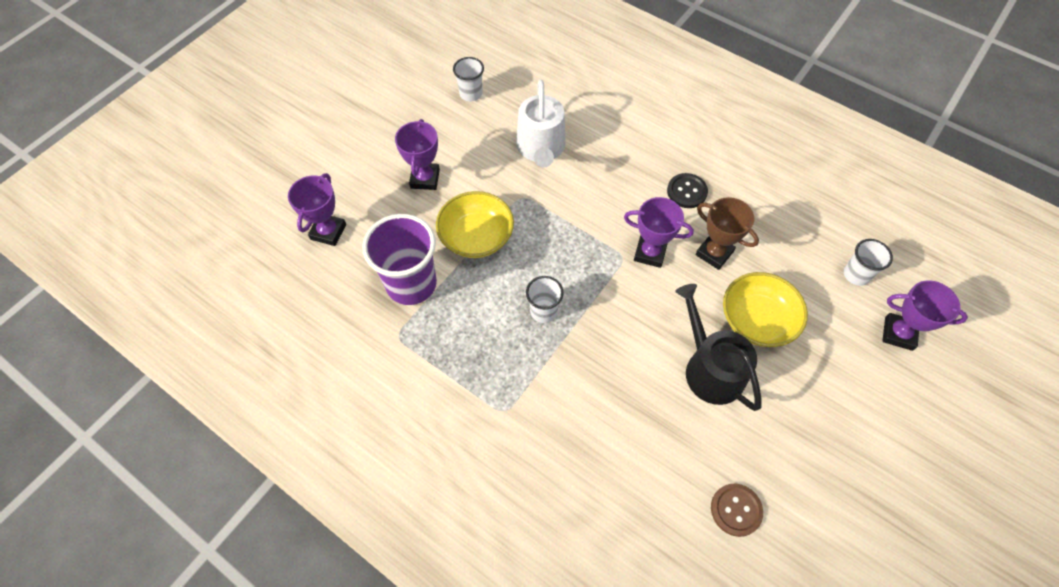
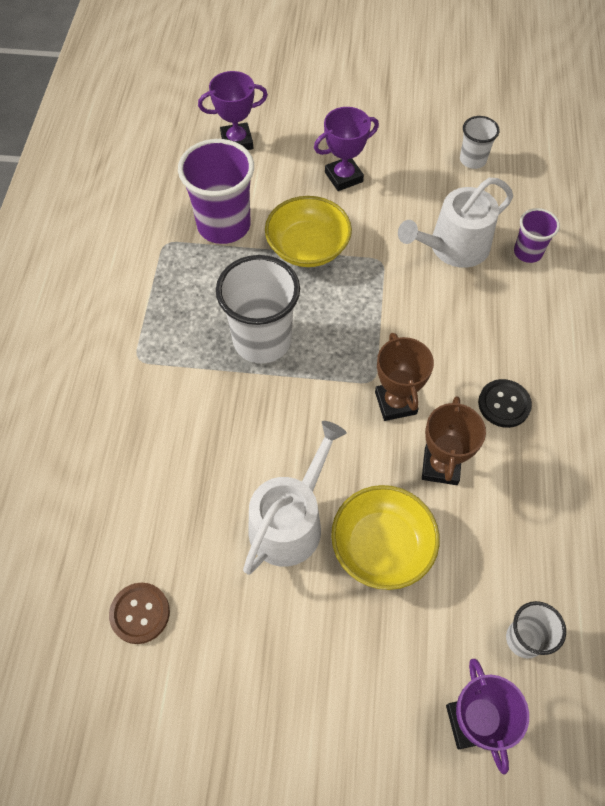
camera: 60 degrees right, 0 degrees up
(543, 311) = (262, 340): white cup -> white cup, size x1.88
(574, 110) = (527, 252): none -> purple cup
(650, 253) = (395, 403): purple trophy -> brown trophy
(710, 368) = (290, 521): black watering can -> white watering can

